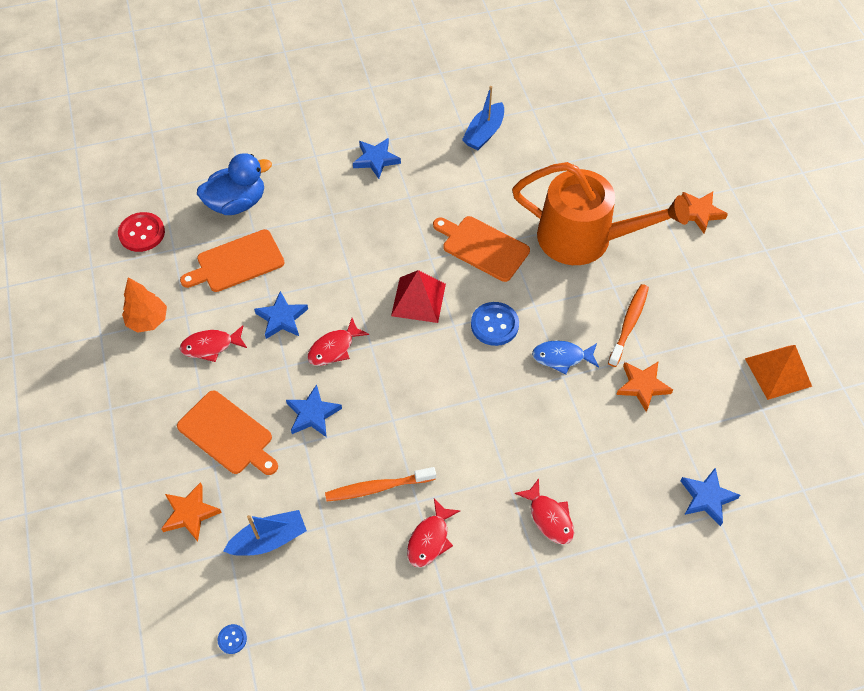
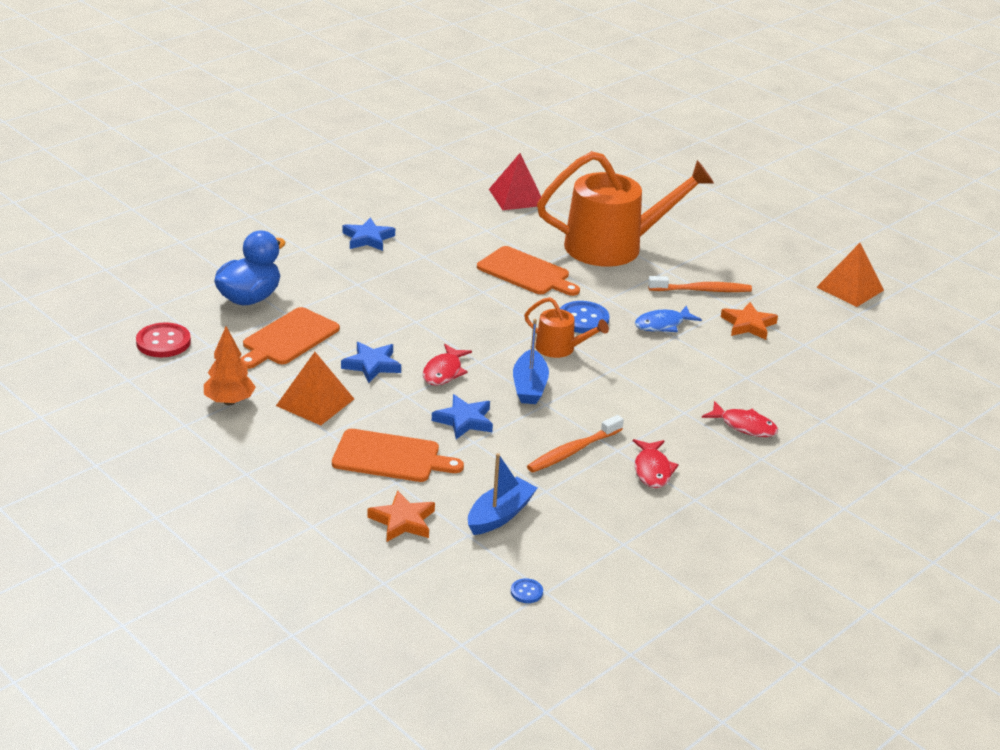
camera: 30 degrees left, 25 degrees down
(211, 346) = (315, 402): red fish -> orange pyramid
(418, 299) = (496, 320): red pyramid -> red pyramid (516, 197)
(450, 355) = (560, 348): none -> orange watering can
(483, 247) = (526, 272): orange cutting board -> orange cutting board turned 150 degrees counterclockwise
(484, 133) = (458, 200): blue boat -> blue boat (529, 386)
(628, 324) = (701, 290): orange toothbrush -> orange toothbrush turned 90 degrees clockwise
(699, 213) = (698, 209): orange star -> none
(707, 498) = (863, 377): blue star -> none

